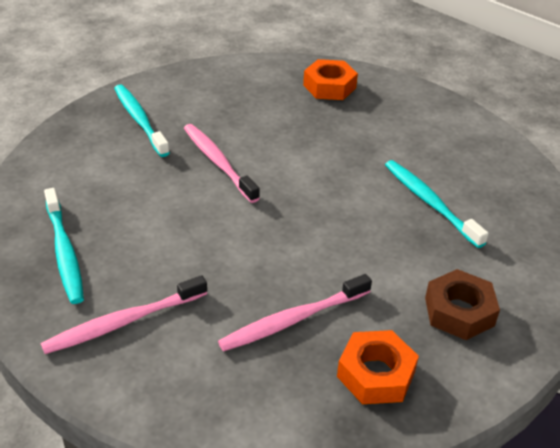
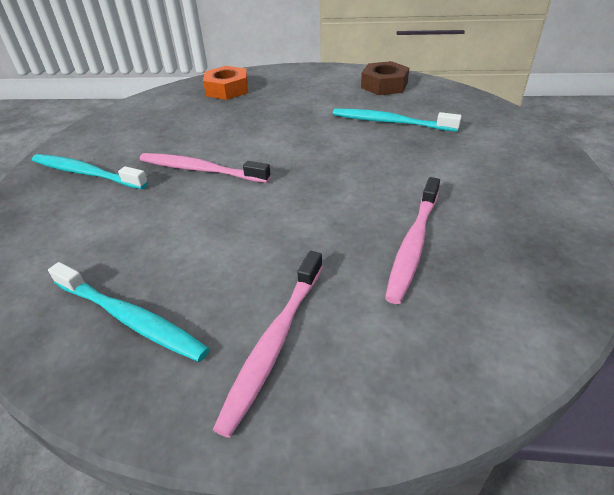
camera: 35 degrees left, 0 degrees up
(376, 374) = (522, 243): orange nut -> none
(459, 311) = (504, 172): brown nut -> brown nut (384, 85)

